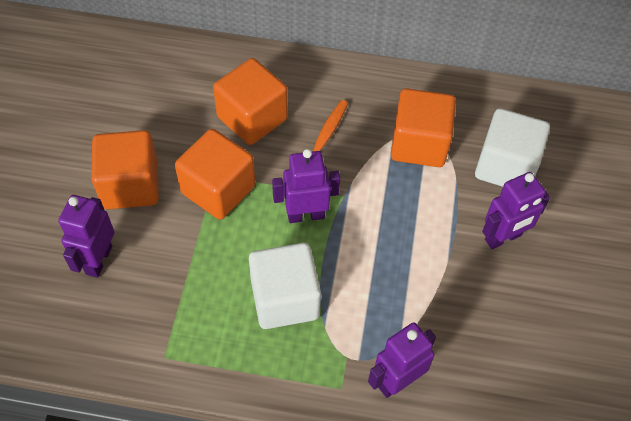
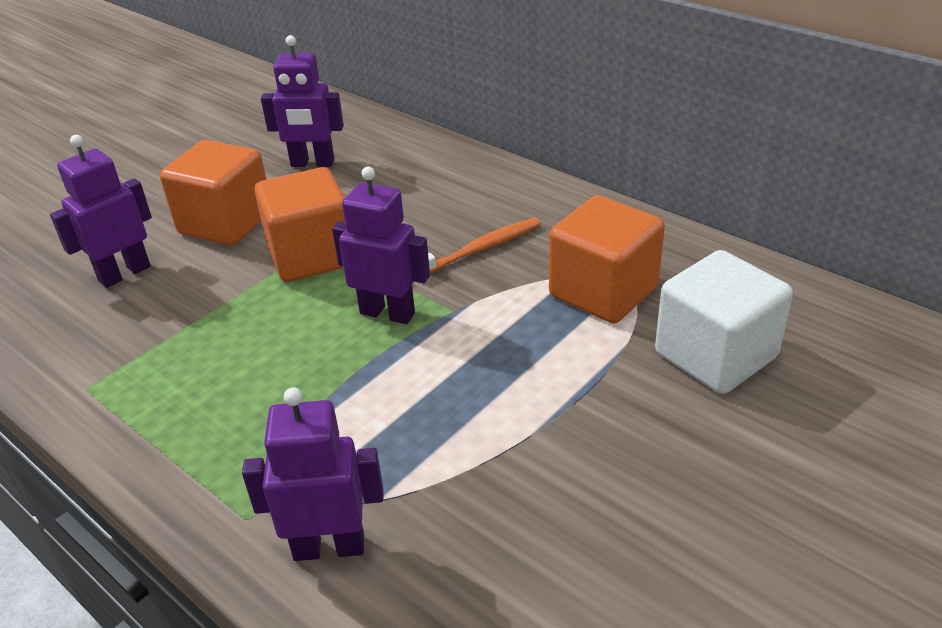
camera: 35 degrees right, 20 degrees down
(252, 118) = (414, 206): orange cube -> none
(285, 299) = (277, 387): white cube -> none
(503, 238) = (644, 437): purple robot -> purple robot (312, 163)

